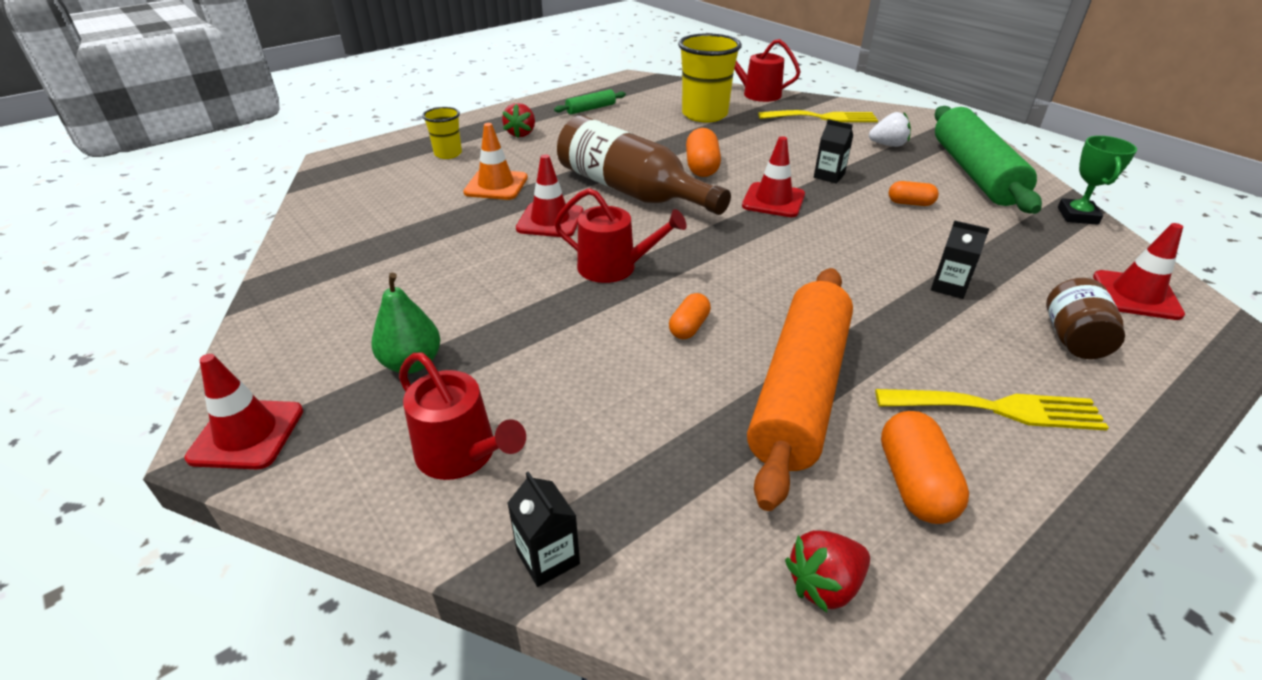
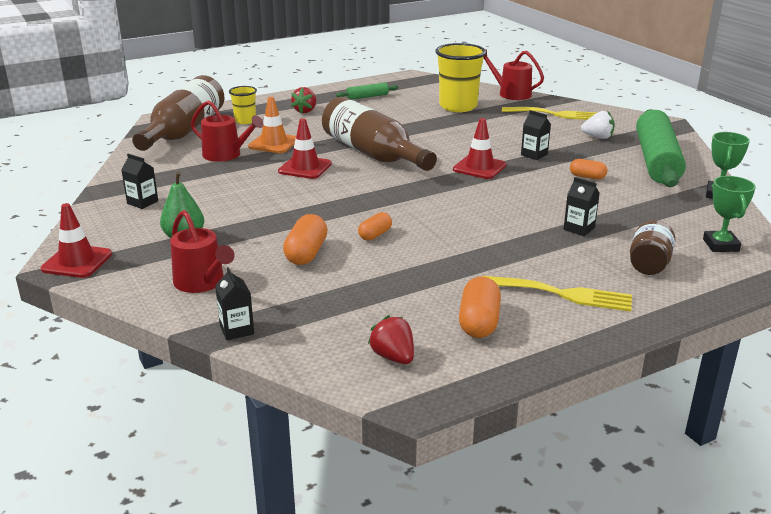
camera: 10 degrees right, 10 degrees down
(334, 302) = (142, 202): none -> black carton
(369, 175) = (184, 131): none -> brown bottle
(614, 267) = (338, 198): red watering can -> red watering can (226, 155)
(702, 167) = (436, 142): orange capsule -> orange capsule (306, 253)
(799, 391) = (431, 273): orange rolling pin -> none
(824, 585) = (393, 357): red strawberry -> red strawberry turned 75 degrees clockwise
(1136, 295) = (720, 245): red traffic cone -> green trophy

